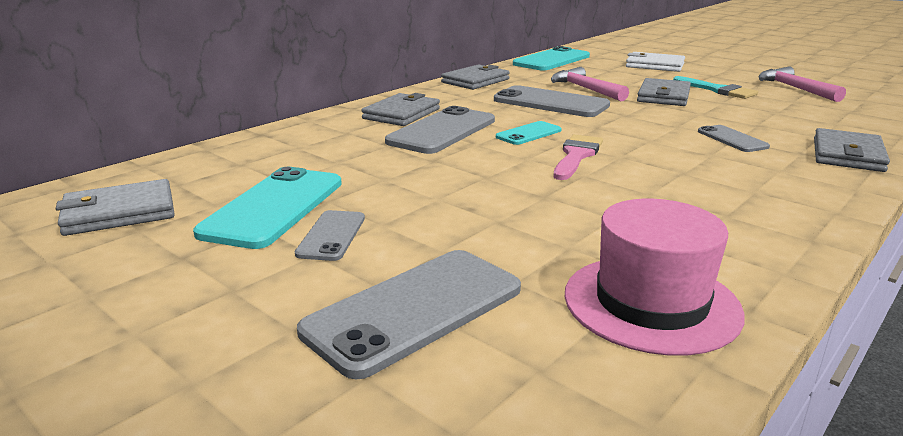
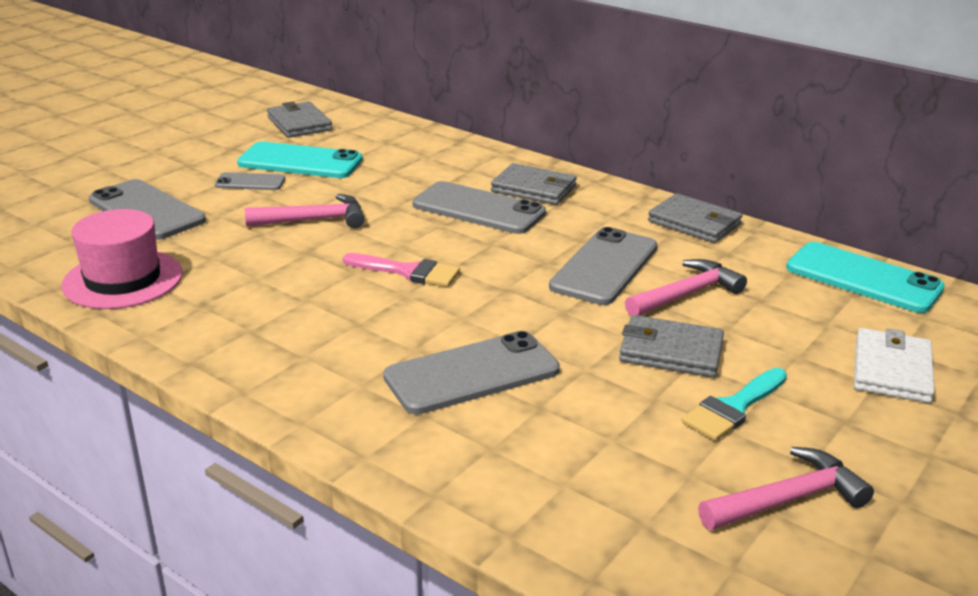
camera: 85 degrees right, 5 degrees up
(461, 195) = (314, 220): none -> pink hammer
(529, 134) = (476, 250): turquoise phone -> none
(732, 139) = (472, 373): grey phone -> grey phone, size x1.85
(847, 155) = (415, 450): grey wallet -> none

